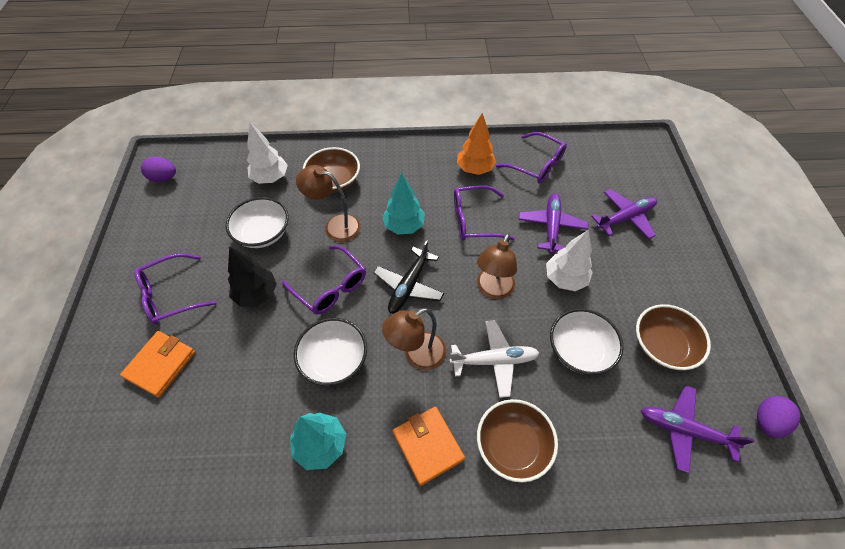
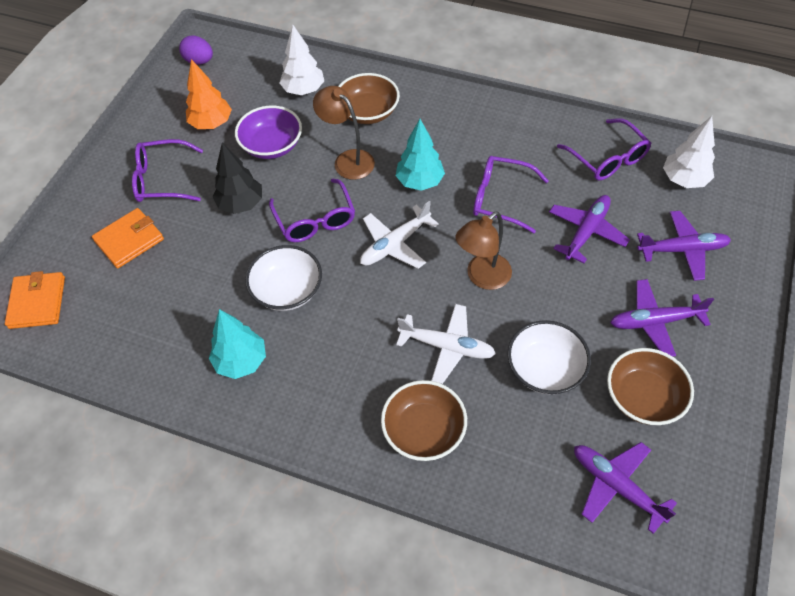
camera: 25 degrees right, 0 degrees up
(263, 233) = (272, 145): white bowl -> purple bowl
(409, 285) = (395, 244): black plane -> white plane
(417, 355) = (370, 314): brown lamp -> none
(427, 445) = (340, 399): orange wallet -> orange wallet (37, 302)
(475, 169) = (531, 143): orange tree -> orange tree (211, 124)
(565, 279) = (570, 292): white tree -> white tree (684, 180)
(637, 281) = (655, 321): none -> purple plane
(767, 421) = (719, 514): purple egg -> none

